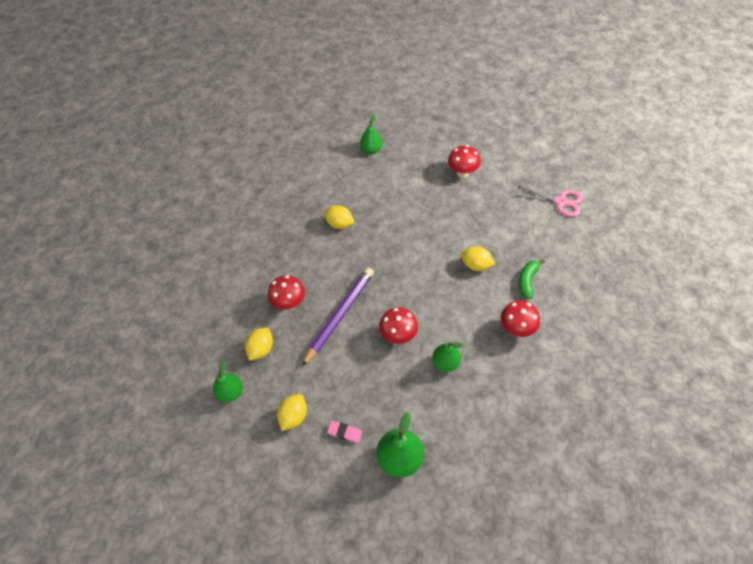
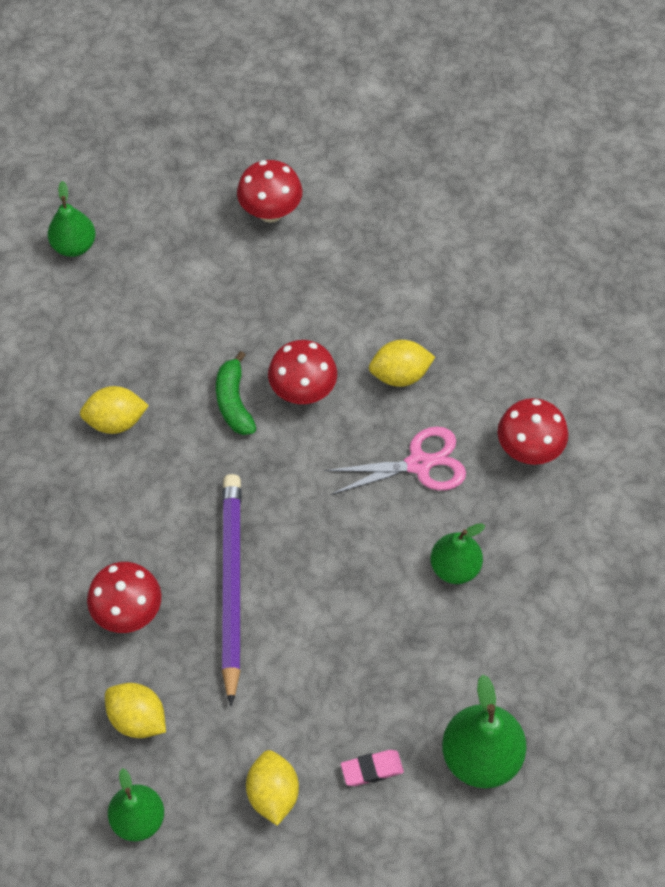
camera: 35 degrees left, 5 degrees up
(261, 349) = (137, 718): yellow lemon -> yellow lemon turned 45 degrees counterclockwise
(398, 335) = (351, 565): red mushroom -> red mushroom (303, 391)
(527, 281) = (497, 358): green banana -> green banana (234, 402)
(560, 201) = (467, 186): pink scissors -> pink scissors (419, 464)

